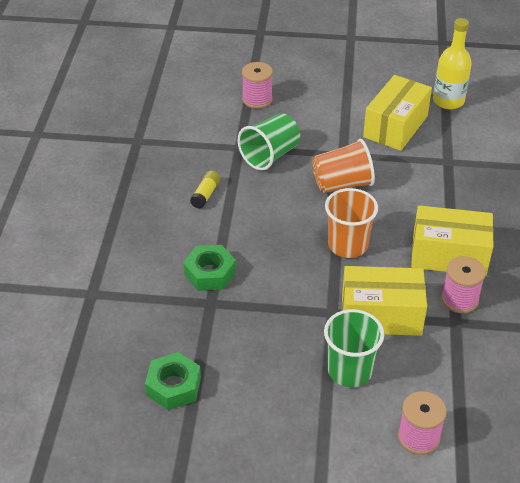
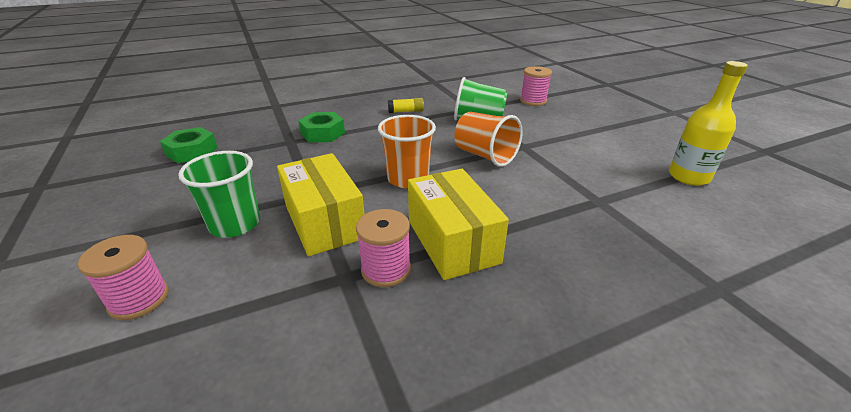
camera: 60 degrees right, 10 degrees down
(395, 126) = (600, 160): yellow box -> none

